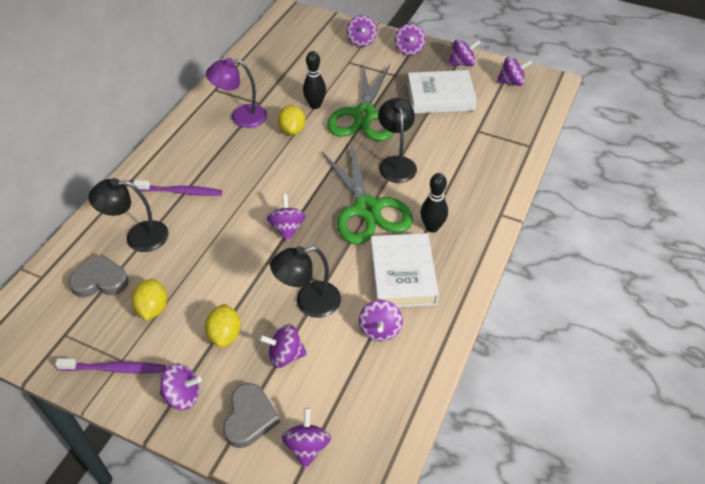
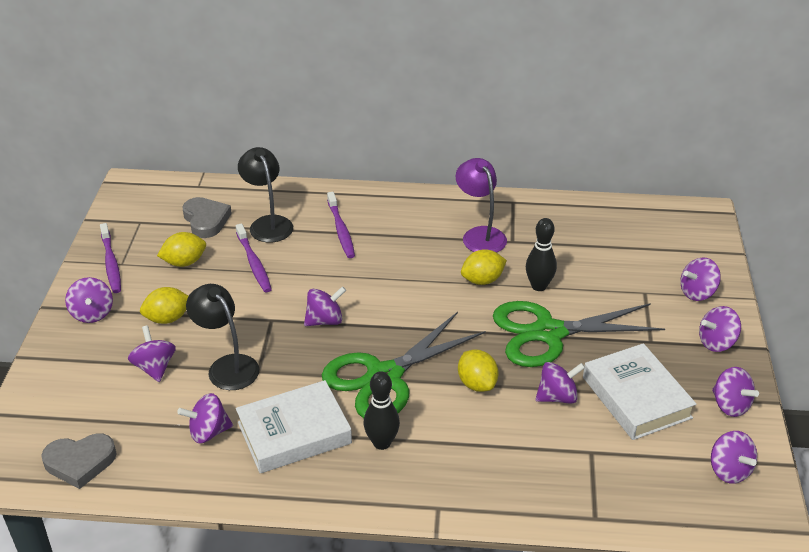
camera: 70 degrees right, 10 degrees down
(187, 258) = (254, 263): none -> purple toothbrush
(250, 418) = (77, 364): grey heart -> grey heart (80, 462)
(307, 446) = (53, 413): purple spinning top -> purple spinning top (557, 397)
(396, 163) = (477, 384): black lamp -> yellow lemon

